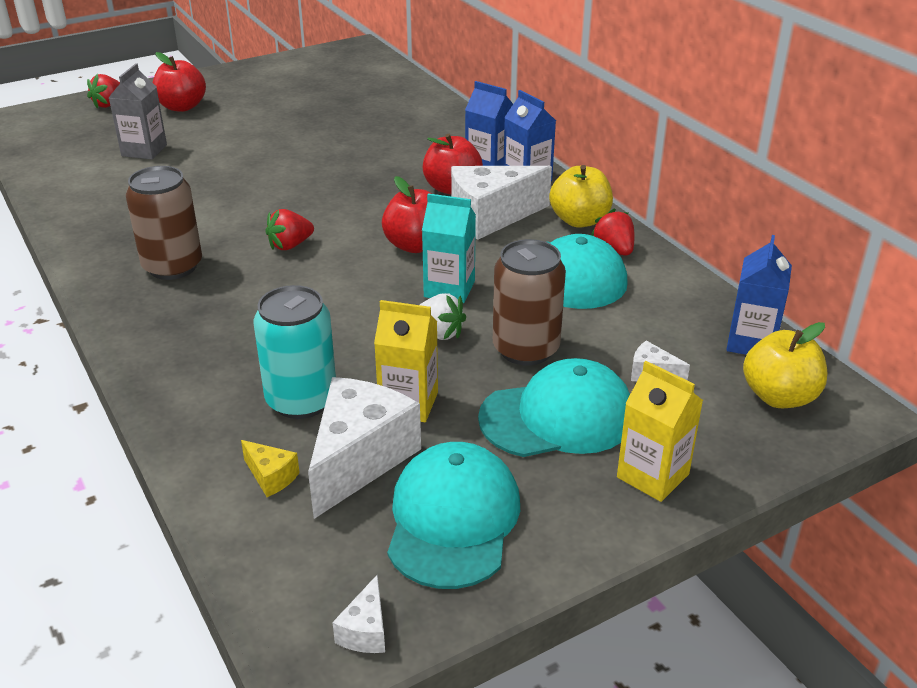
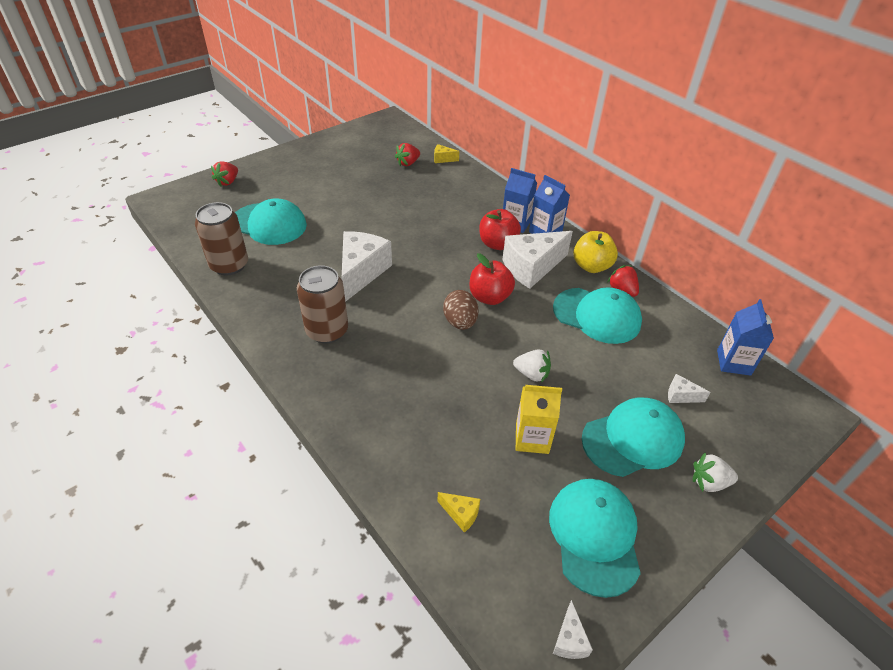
camera: 10 degrees left, 10 degrees up
(144, 150) = (269, 224): grey carton -> turquoise cap
(182, 107) = (282, 181): red apple -> none
(290, 245) = (403, 304): red strawberry -> red strawberry (408, 163)
(301, 400) = (459, 443): turquoise can -> none
(360, 459) = (516, 491): white cheese -> white cheese (362, 272)
(361, 270) = (460, 322): none -> brown egg
(413, 93) = (443, 159): none -> yellow cheese
(449, 289) = (525, 334): turquoise carton -> none
(525, 349) = (593, 382): brown can -> brown can (229, 265)
(652, 476) = (709, 482): yellow carton -> white strawberry
(779, 396) = (765, 406): yellow apple -> none

